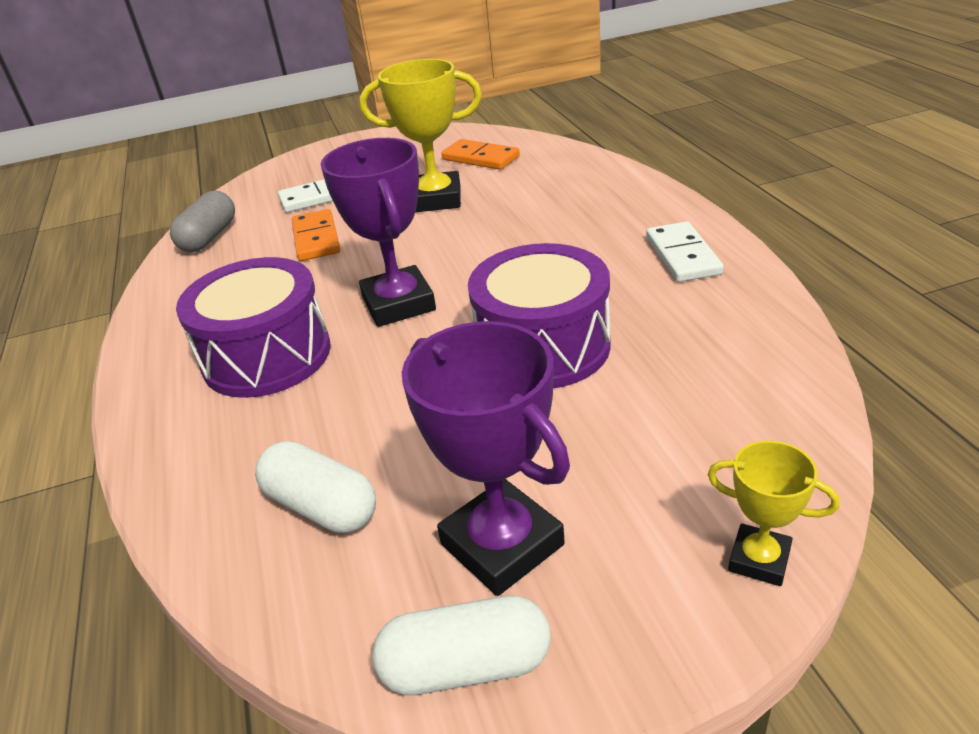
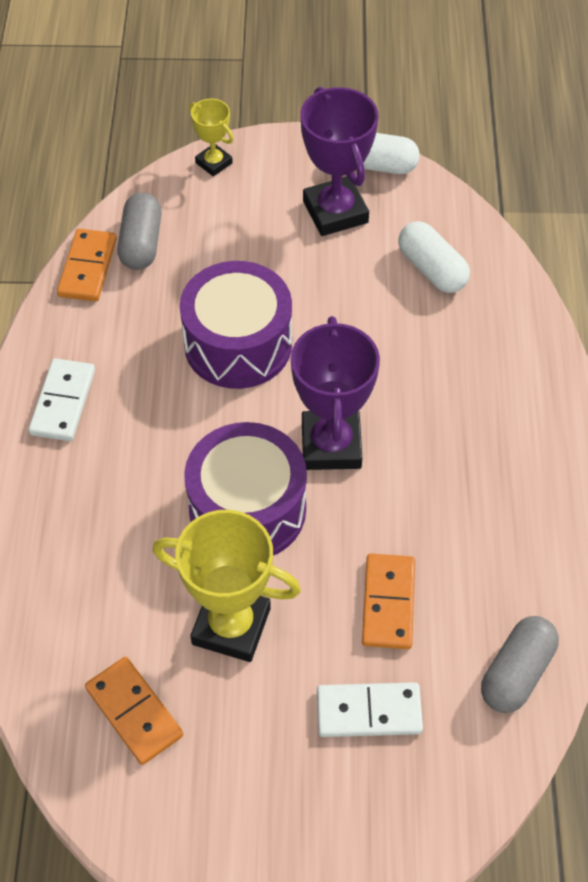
camera: 165 degrees left, 20 degrees up
(267, 356) = (458, 424): purple drum -> purple drum (247, 509)
(751, 405) = (141, 243): none -> grey capsule
(787, 358) = (87, 268): none -> orange domino

